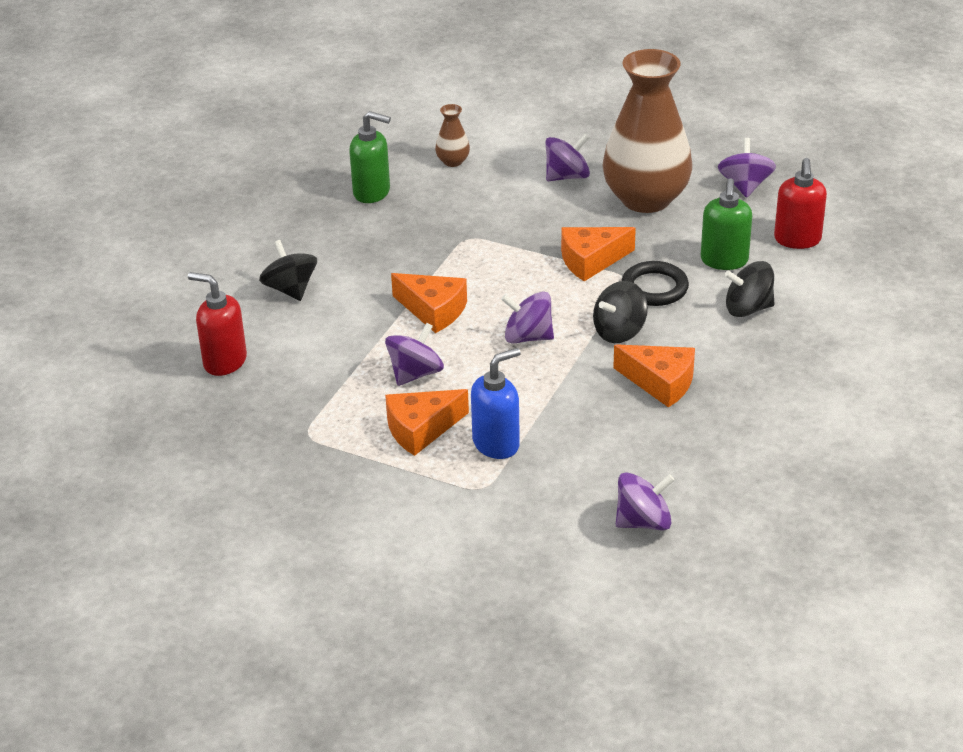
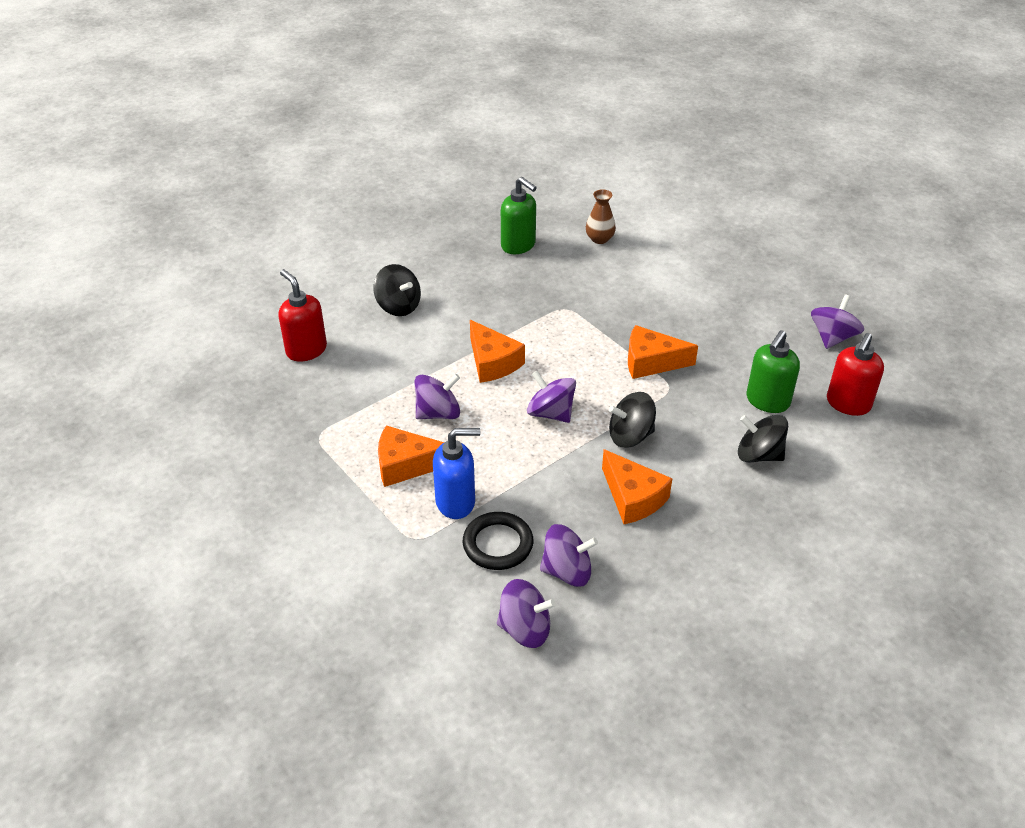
camera: 25 degrees right, 5 degrees up
(290, 289) = (398, 306): black spinning top -> black spinning top turned 135 degrees clockwise
(567, 176) = (683, 280): purple spinning top -> purple spinning top (567, 571)
(646, 199) = (736, 321): brown vase -> none
(654, 288) = (688, 406): black ring -> black ring (498, 544)

